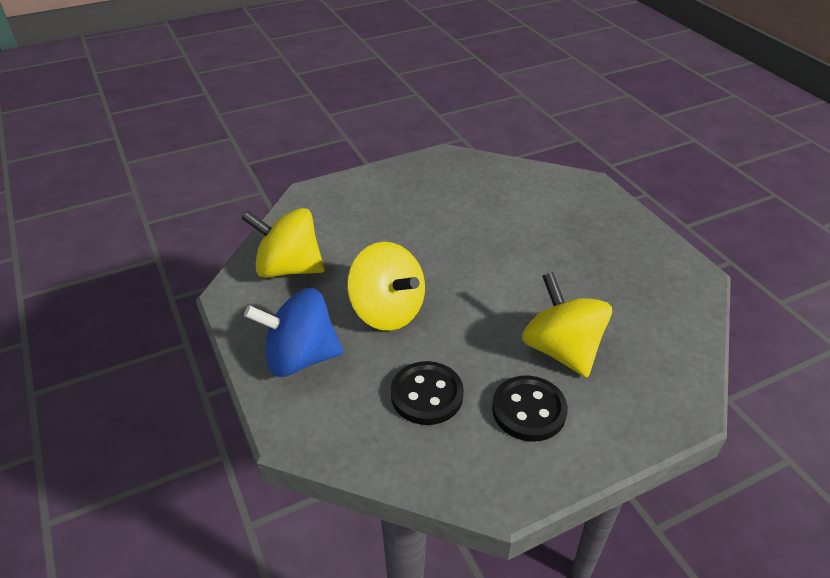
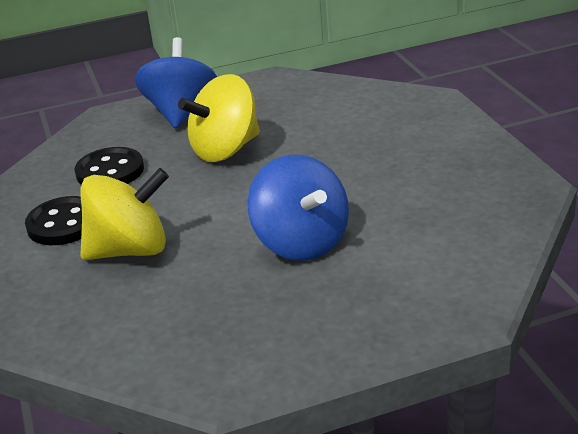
camera: 100 degrees right, 10 degrees down
(288, 268) = (304, 98): yellow spinning top -> none
(531, 252) = (301, 242): none -> blue spinning top

